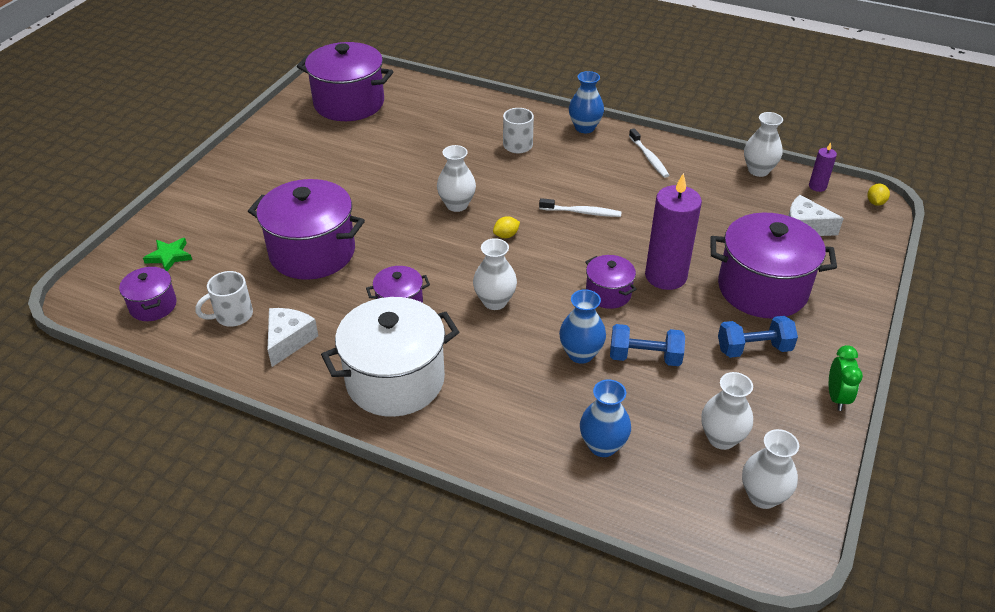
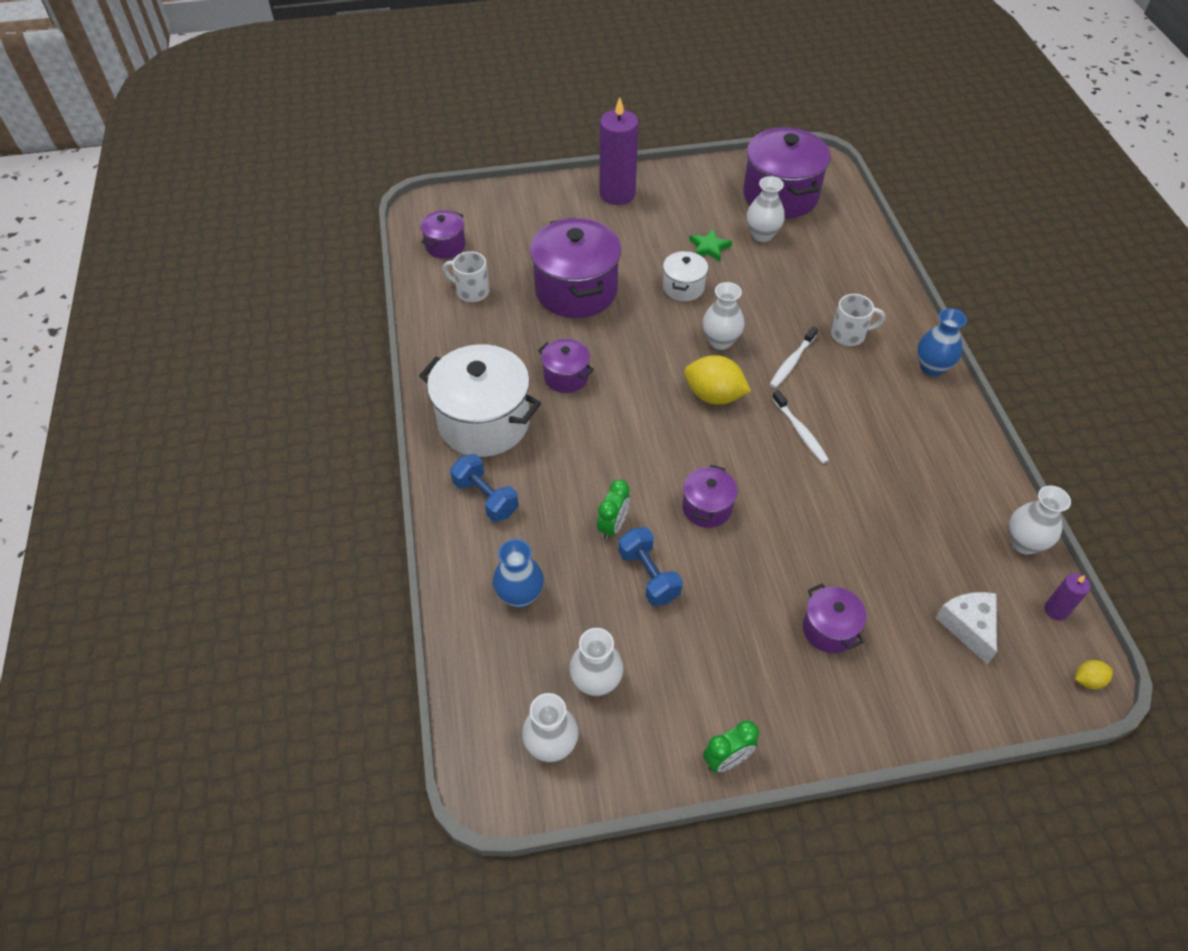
camera: 55 degrees right, 10 degrees up
(169, 256) = (500, 220): green star -> green star (709, 247)
(289, 340) = (473, 337): white cheese -> none
(381, 195) = (683, 287): none -> white pot
(495, 301) = (624, 434): white vase -> white vase (762, 235)
(506, 235) = (714, 396): yellow lemon -> yellow lemon, size x2.07
(580, 354) = (613, 526): blue vase -> green clock
(649, 158) = (940, 440): white toothbrush -> white toothbrush (792, 362)
(665, 276) = (772, 540): purple candle -> purple candle (617, 194)
(753, 349) = (734, 658): blue dumbbell -> blue dumbbell (486, 498)
(762, 289) = (829, 629): purple pot -> purple pot, size x0.51

